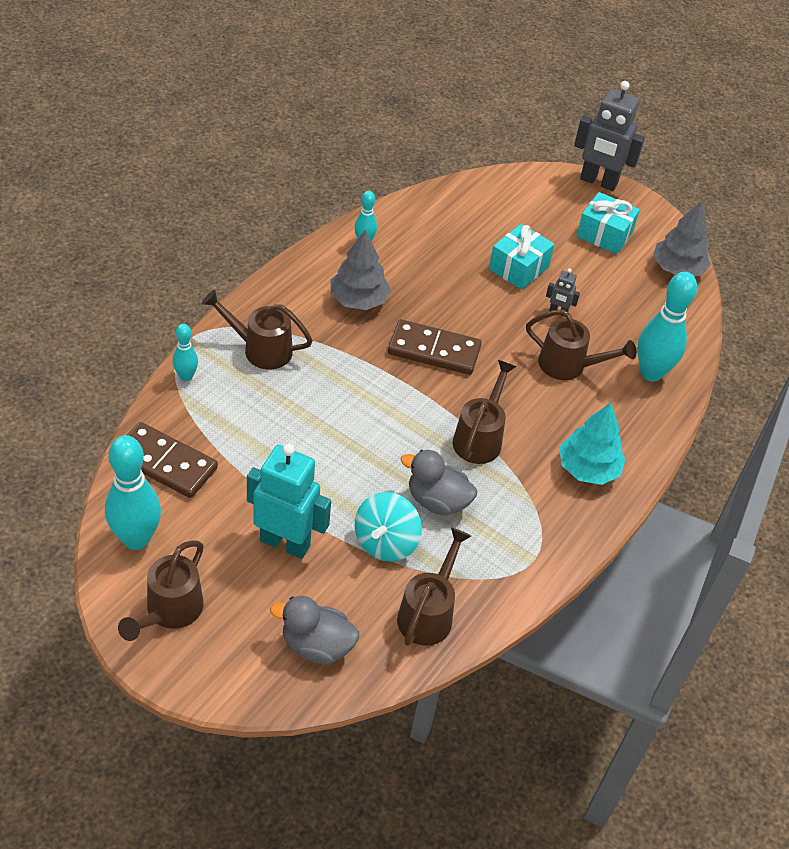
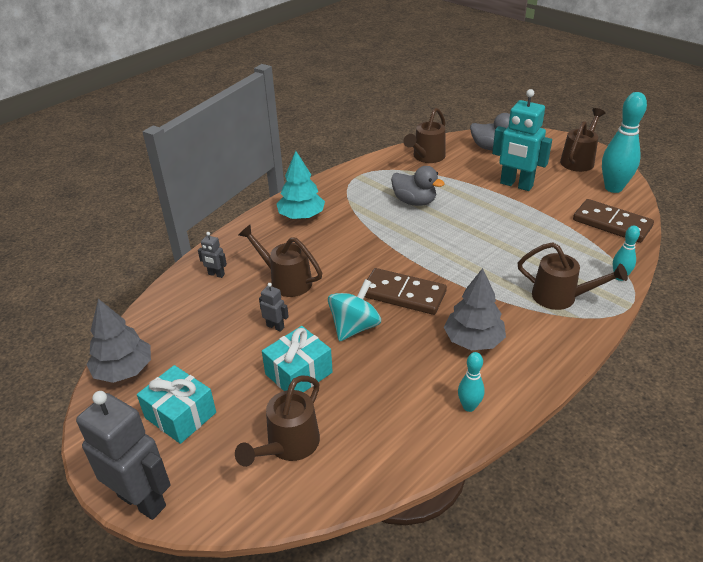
camera: 165 degrees left, 10 degrees down
(385, 542) = (451, 184): turquoise spinning top -> turquoise spinning top (354, 327)
(480, 438) = (376, 234): brown watering can -> brown watering can (288, 445)
(651, 373) = (216, 274): turquoise bowling pin -> grey robot

